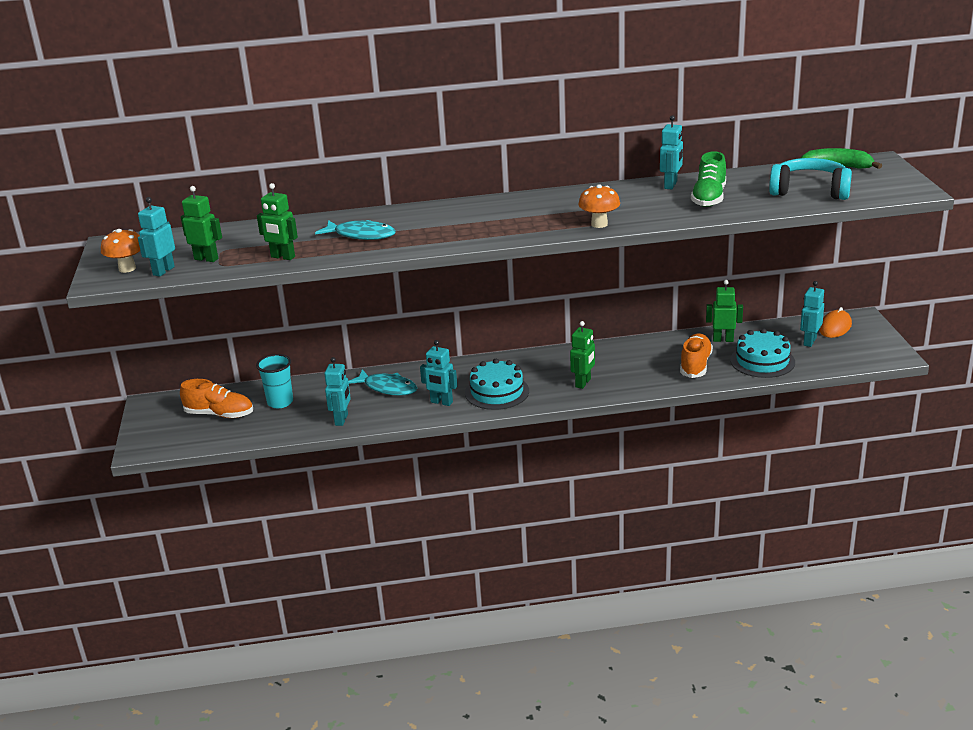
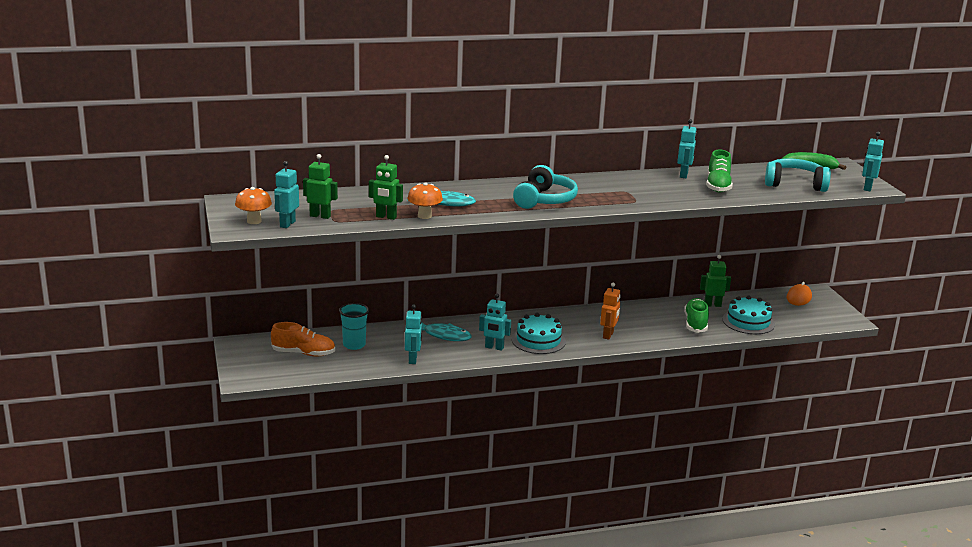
camera: 10 degrees left, 5 degrees down
(483, 226) = (544, 200): none -> turquoise headphones
(583, 383) = (608, 335): green robot -> orange robot
(599, 224) = (638, 202): orange mushroom -> orange mushroom (424, 216)
(695, 365) = (695, 323): orange shoe -> green shoe
(809, 341) = (781, 308): turquoise robot -> turquoise robot (867, 188)

